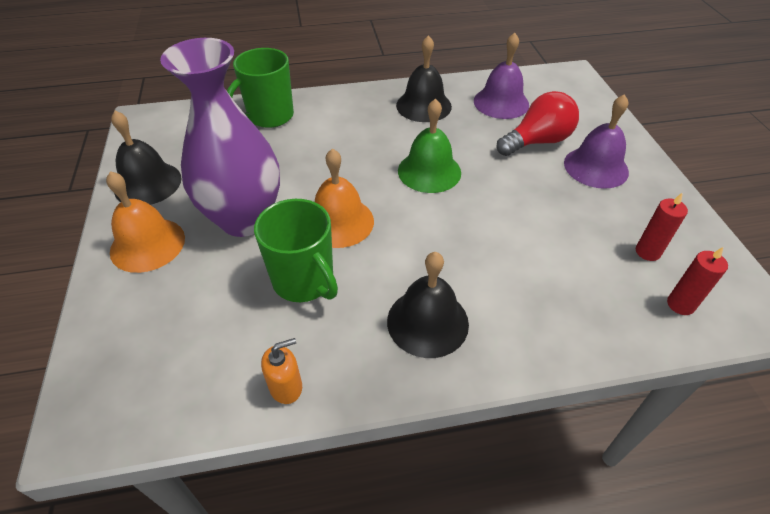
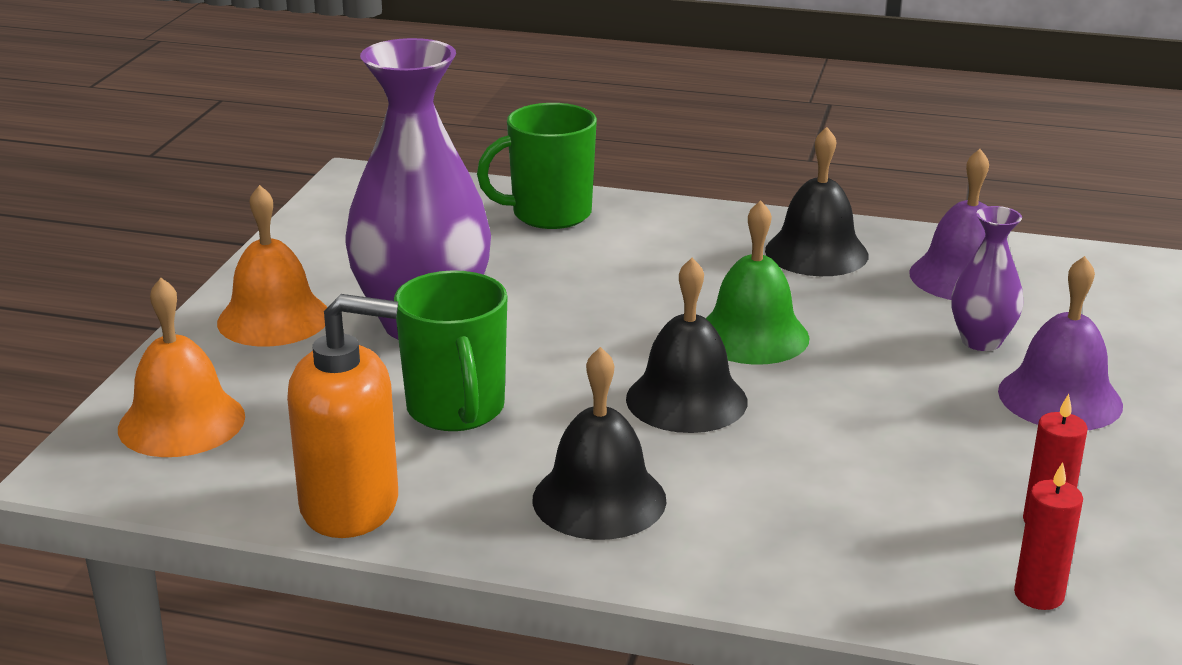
camera: 25 degrees right, 20 degrees down
(148, 183) = (318, 254): black bell -> black bell (686, 399)
(286, 387) = (350, 505): orange soap dispenser -> orange soap dispenser, size x2.00
(339, 222) = (558, 360): orange bell -> orange bell (181, 422)
(537, 141) = (981, 341): red light bulb -> purple vase

